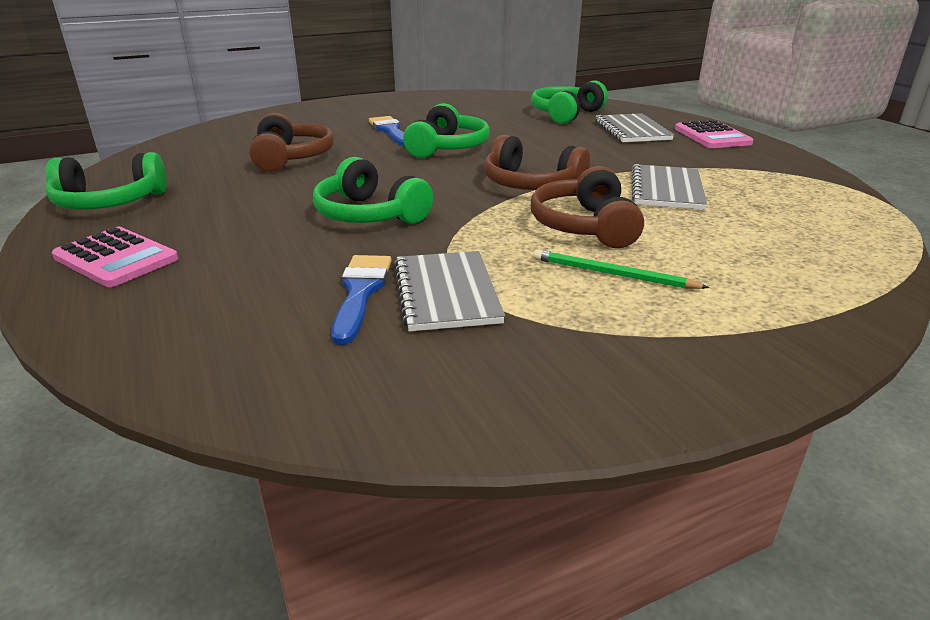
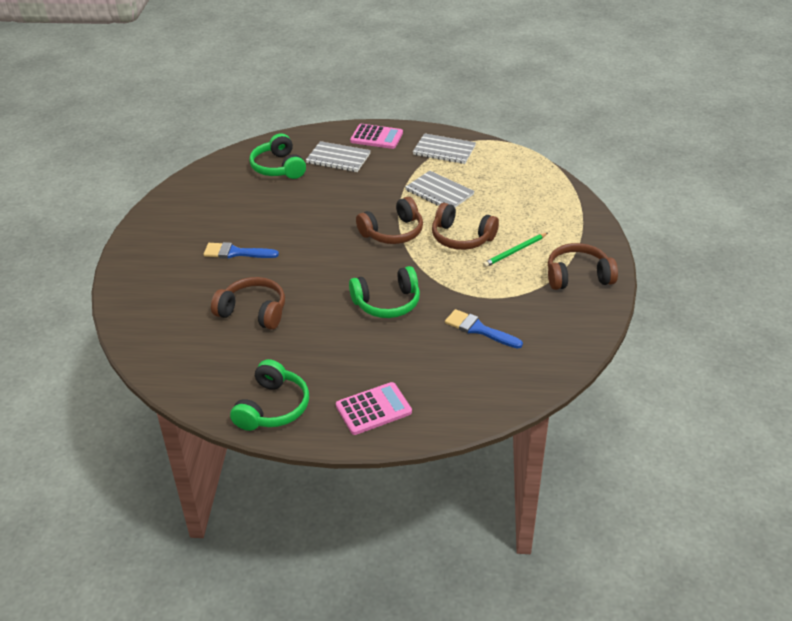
camera: 60 degrees left, 10 degrees up
(446, 293) = (498, 304): grey notebook -> grey notebook (444, 150)
(447, 148) = (299, 240): green headphones -> none
(627, 356) = (578, 276): none -> brown headphones

